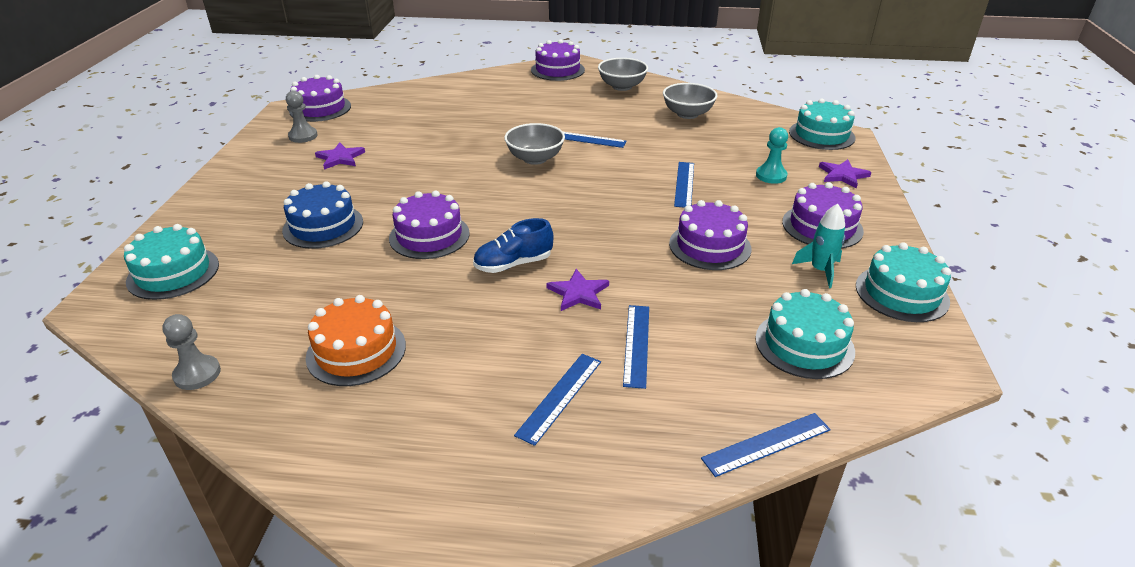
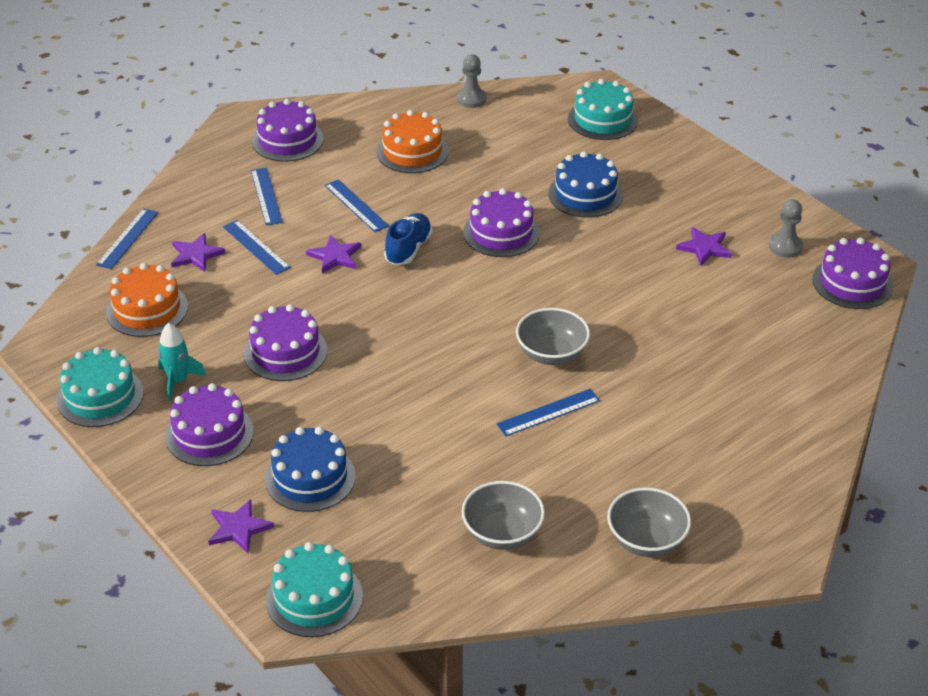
camera: 135 degrees right, 5 degrees up
(557, 70) = (771, 522): purple cake -> purple cake (287, 140)
(684, 184) = (379, 410): blue ruler -> blue ruler (356, 205)
(705, 373) = (196, 255): none -> purple star
(771, 176) = (310, 478): turquoise pawn -> blue cake
(804, 345) = (147, 309): turquoise cake -> orange cake

